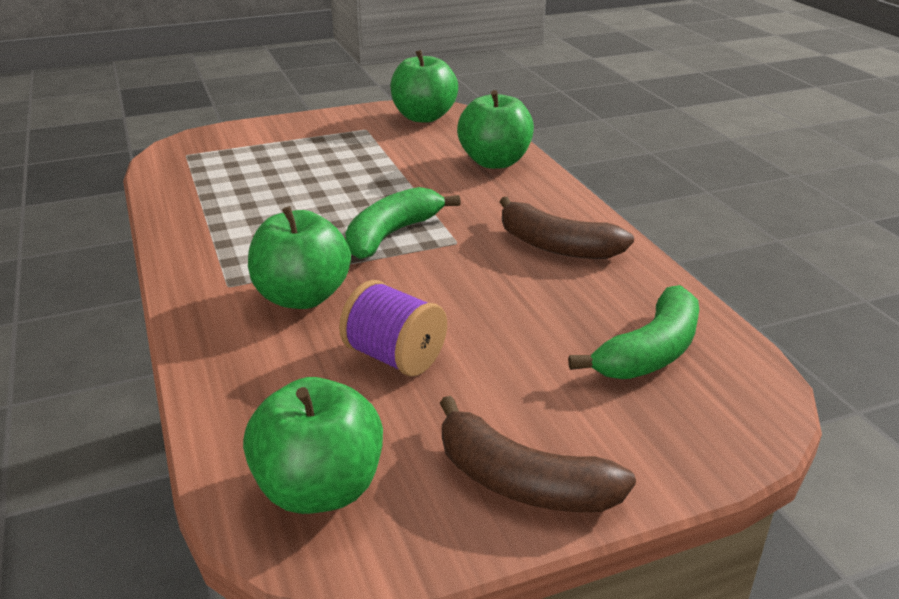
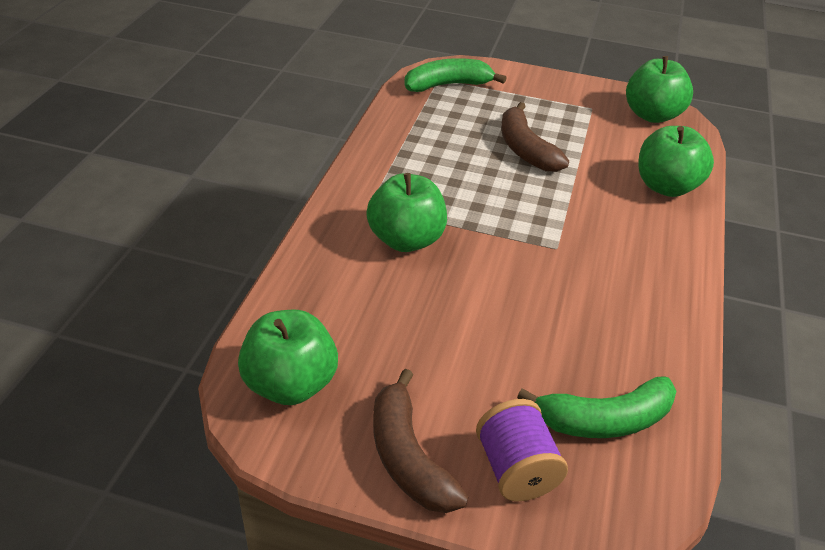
camera: 35 degrees right, 10 degrees up
(391, 234) = (515, 217): green banana -> green banana (447, 85)
(395, 357) = (420, 319): purple spool -> purple spool (516, 469)
(556, 246) = (631, 290): brown banana -> brown banana (525, 149)

